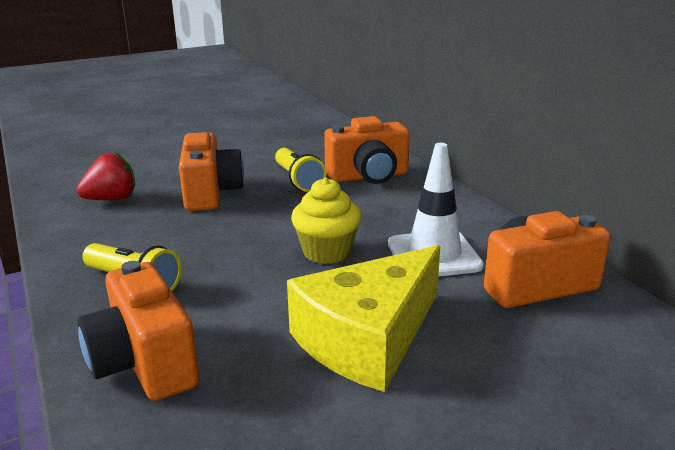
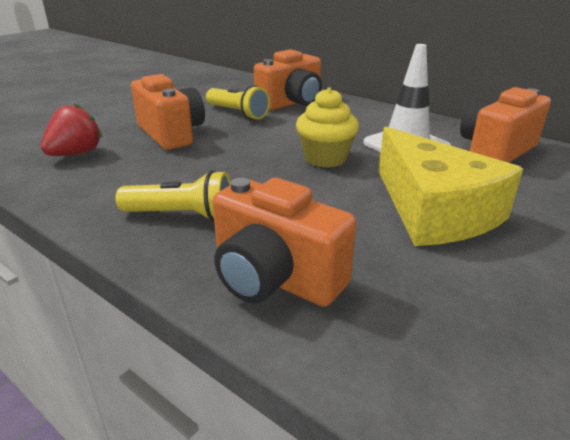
camera: 25 degrees left, 5 degrees up
(368, 338) = (433, 210): yellow cheese -> yellow cheese turned 45 degrees counterclockwise

